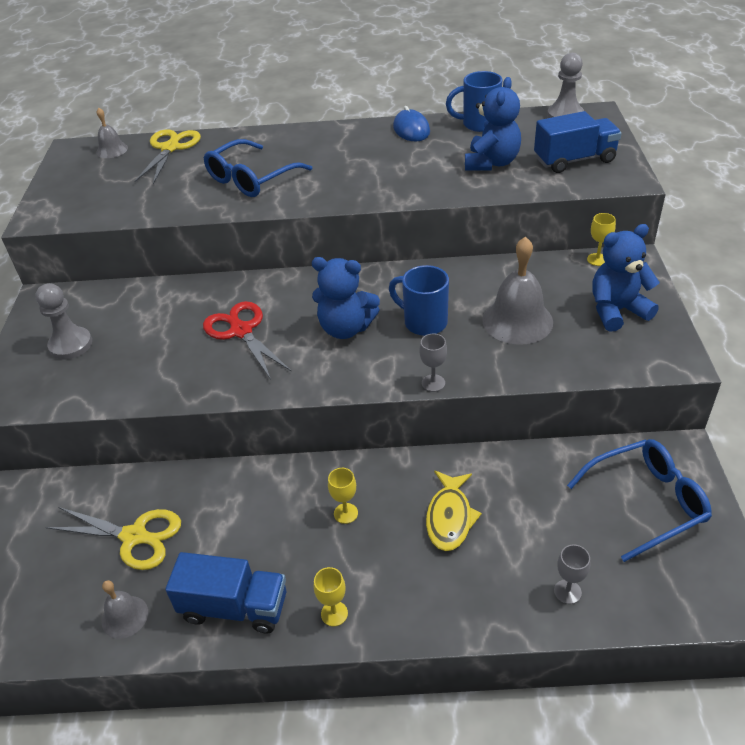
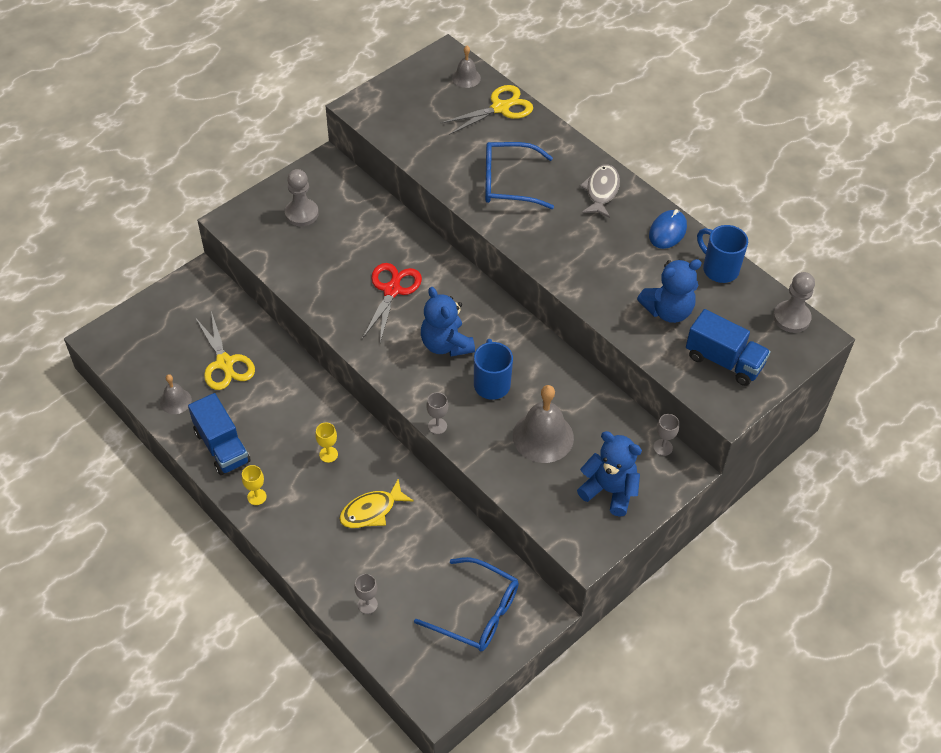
camera: 45 degrees right, 10 degrees up
(328, 140) = (601, 191): none -> grey fish
(597, 259) = (663, 447): yellow goblet -> grey goblet

